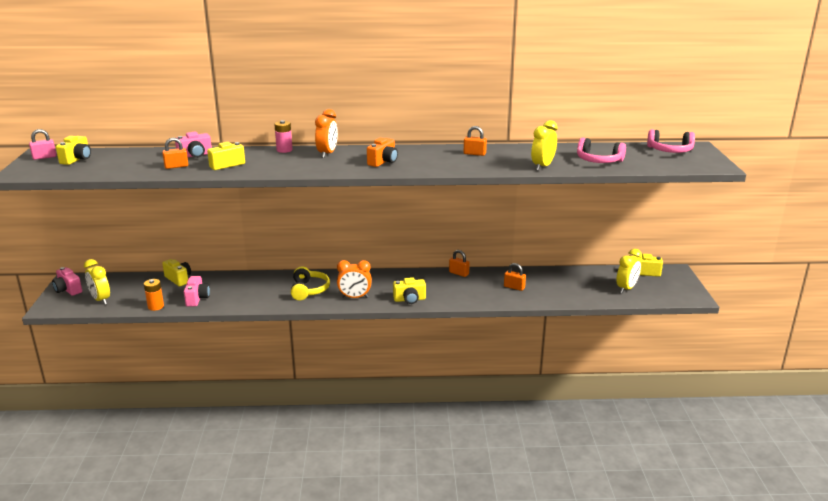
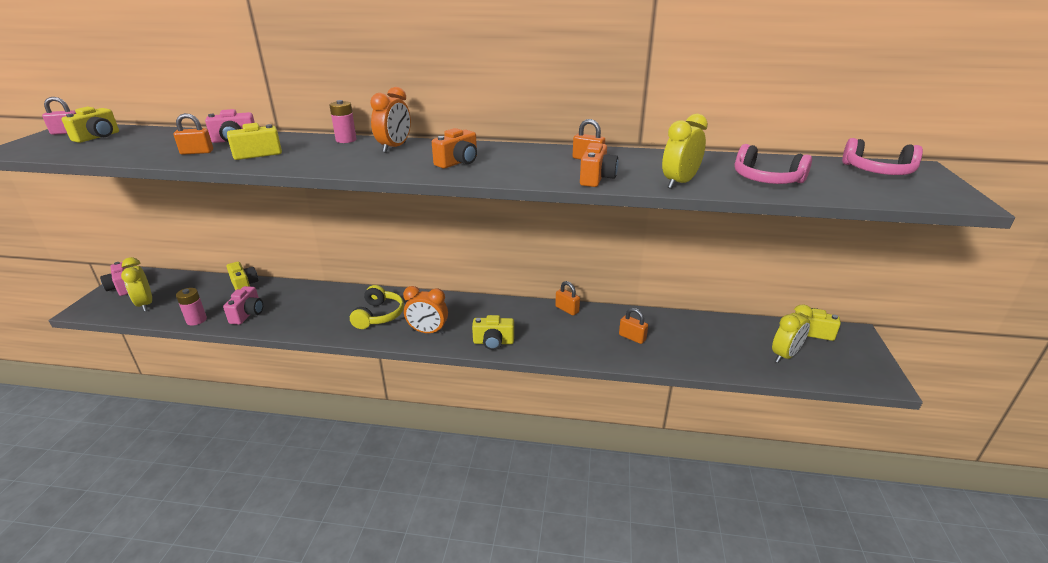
camera: 10 degrees right, 5 degrees up
(156, 306) = (196, 320): orange battery -> pink battery
(486, 167) = (596, 178): none -> orange camera

